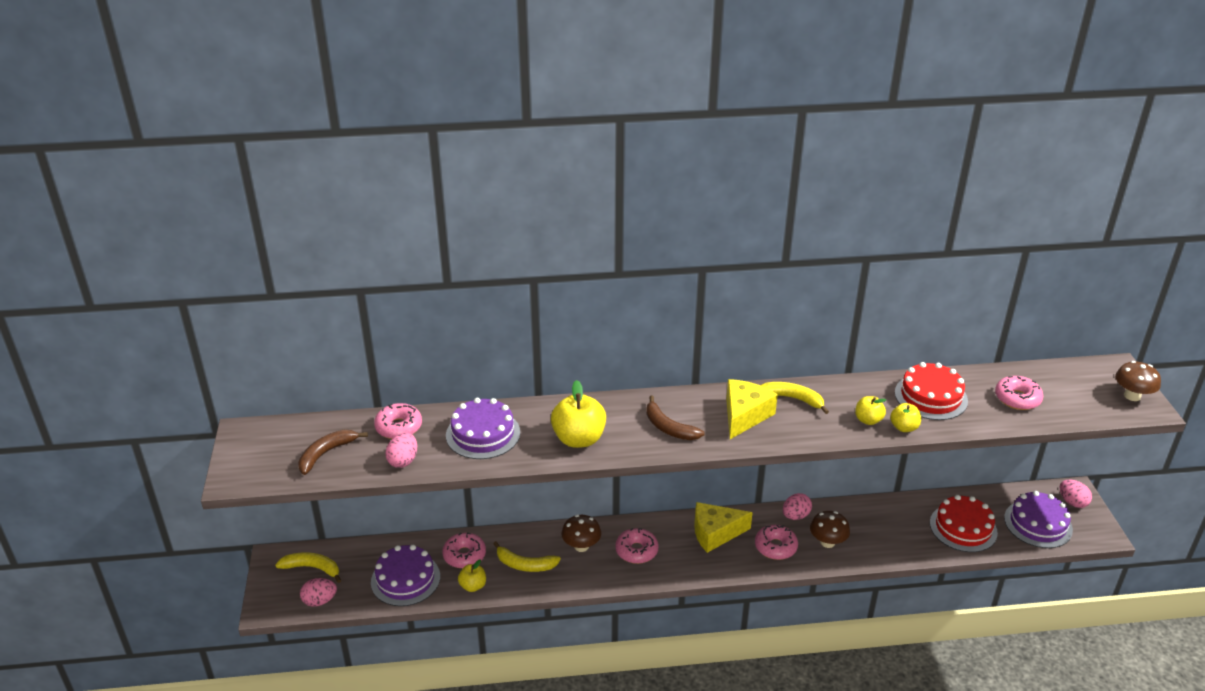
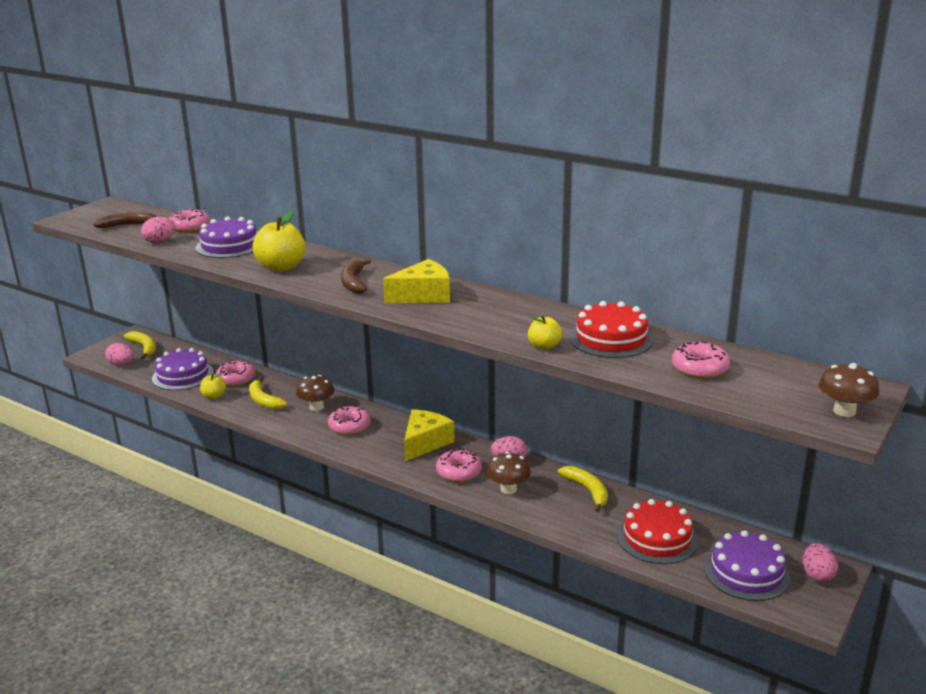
camera: 40 degrees right, 10 degrees down
(715, 533) = (425, 442): yellow cheese -> yellow cheese turned 90 degrees clockwise
(792, 399) = (481, 300): yellow banana -> yellow banana (587, 491)
(868, 420) = (521, 332): yellow apple -> none

